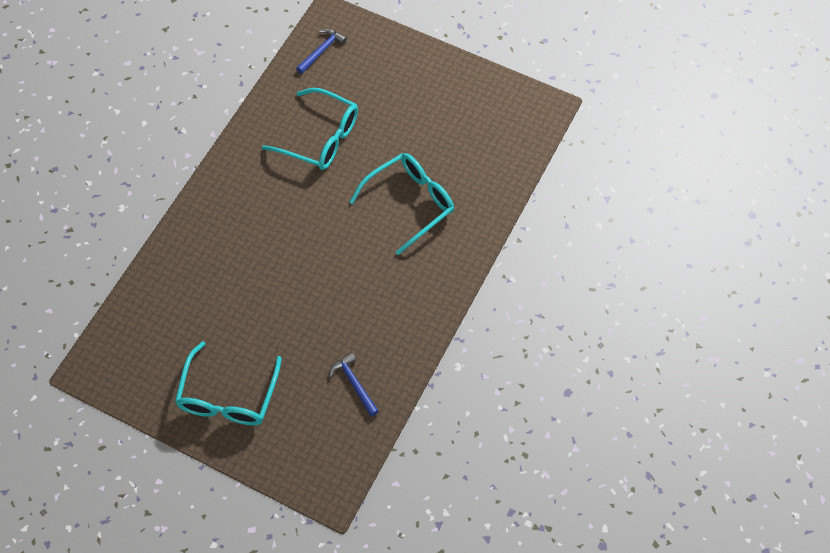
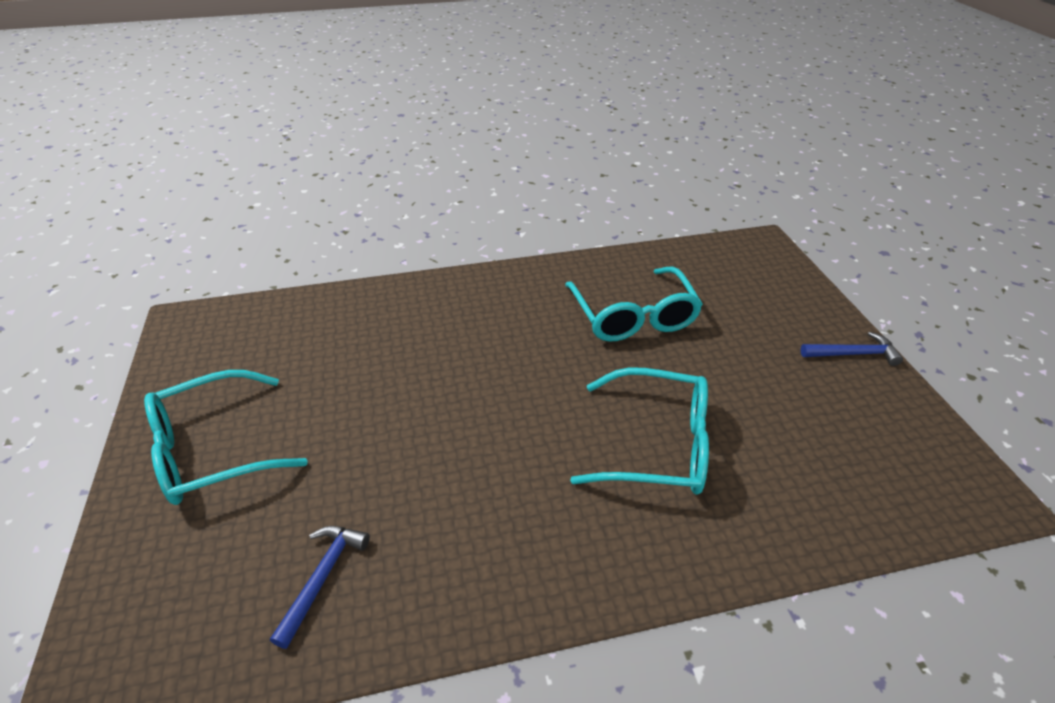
camera: 50 degrees right, 20 degrees down
(321, 51) = (723, 260): blue hammer -> blue hammer (853, 354)

